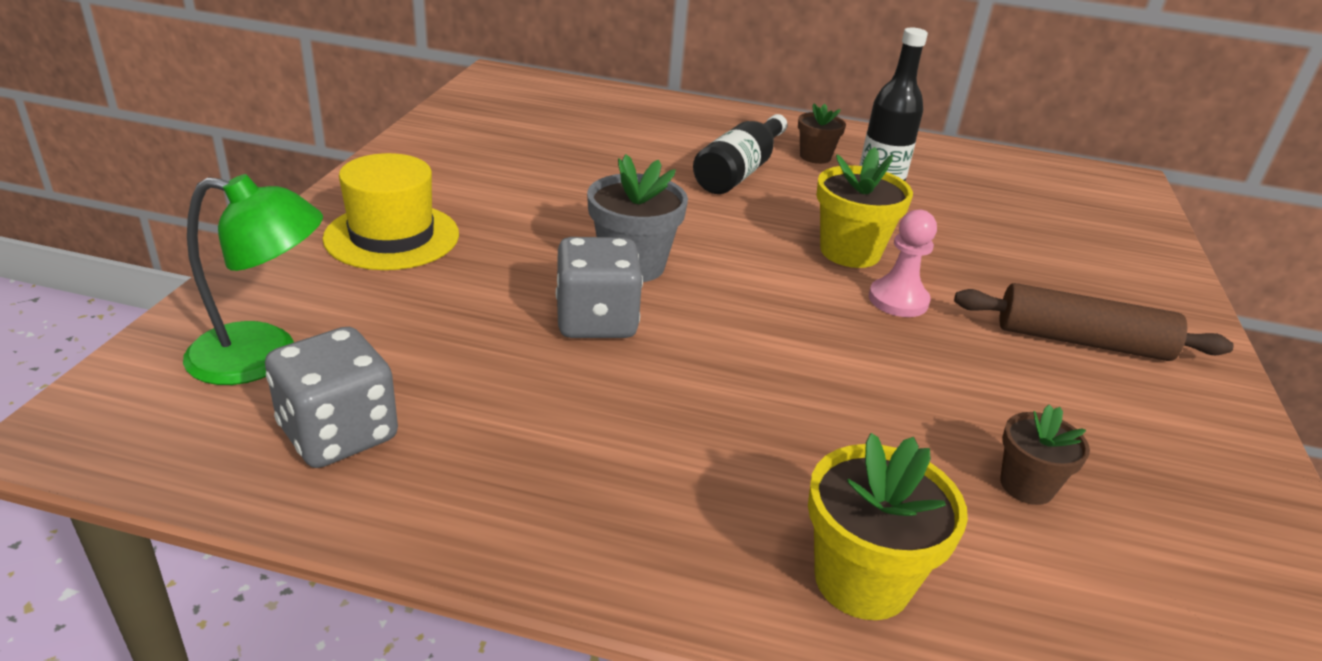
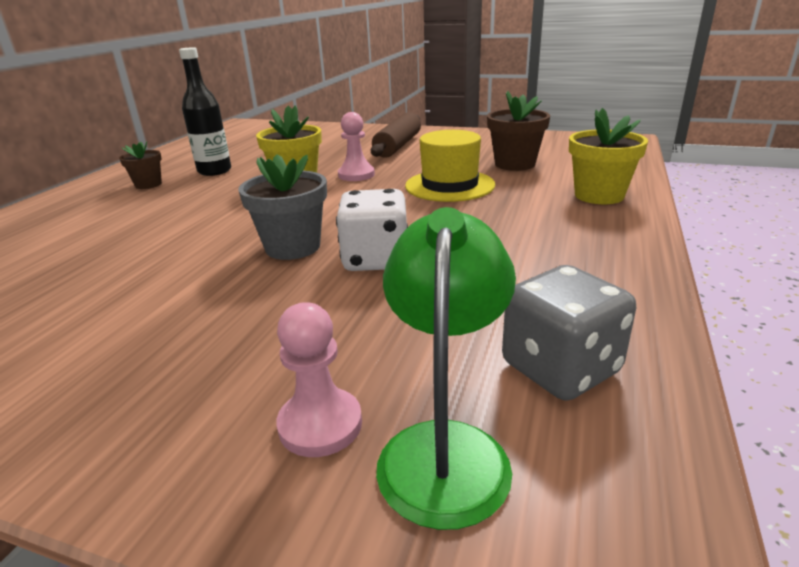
camera: 80 degrees left, 5 degrees down
(317, 299) = (320, 424): none -> pink pawn
(392, 236) = (179, 383): yellow hat -> yellow hat (449, 185)
(596, 321) = (375, 259): grey dice -> white dice
(739, 171) = (153, 208): black bottle -> none
(1026, 485) = (515, 164): brown flower pot -> brown flower pot, size x1.61

